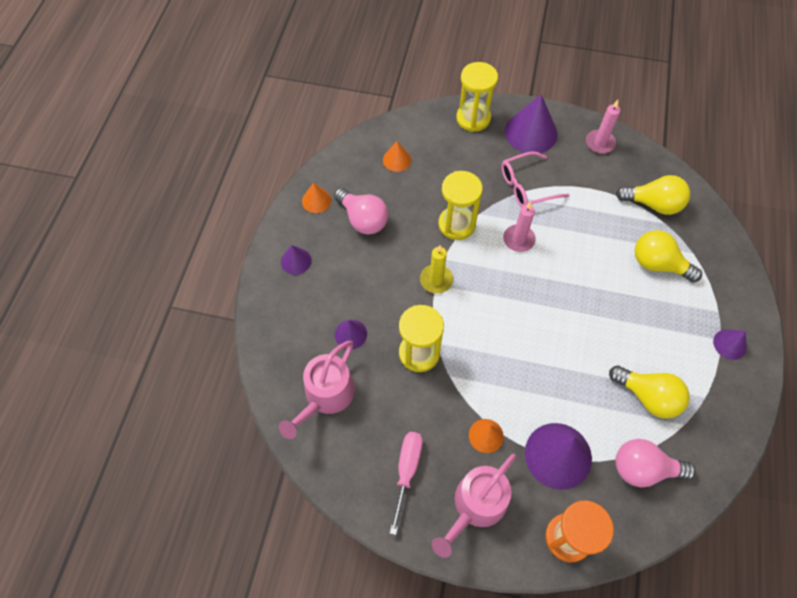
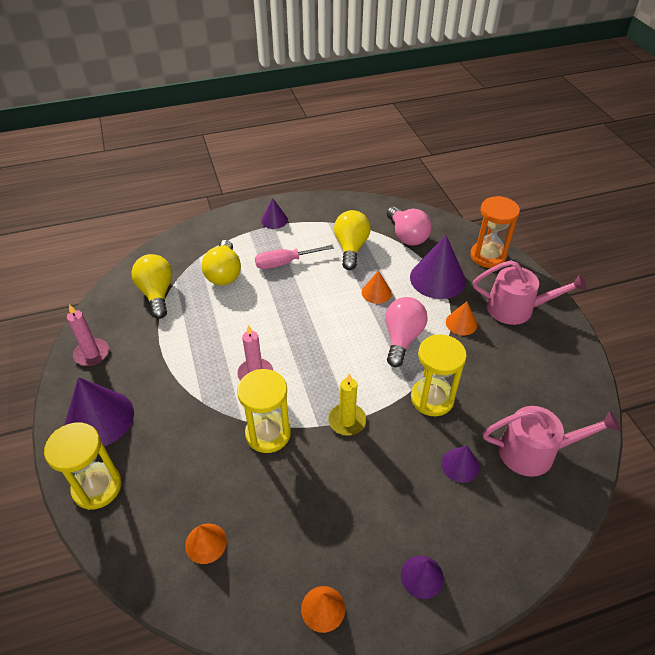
camera: 120 degrees left, 15 degrees down
(363, 219) = (317, 532): pink light bulb -> pink light bulb (402, 338)
(407, 470) = (534, 359): pink screwdriver -> pink screwdriver (284, 263)
(527, 186) = (182, 393): pink glasses -> none
(567, 382) = (376, 292): none -> orange cone

